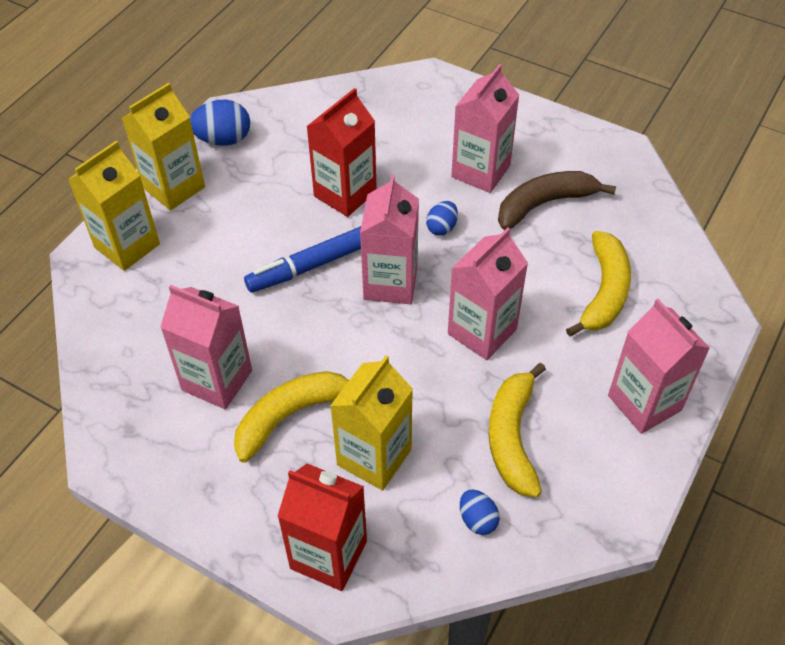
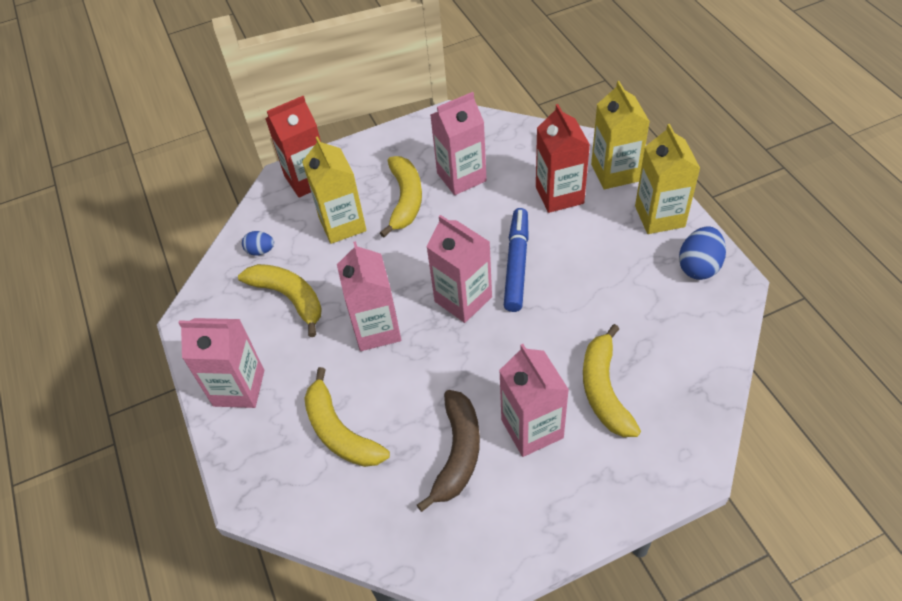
camera: 130 degrees right, 0 degrees up
(345, 194) = (576, 317): red carton -> red carton (559, 195)
(406, 146) = (604, 389): none -> yellow banana
(442, 227) = (490, 361): blue egg -> none

